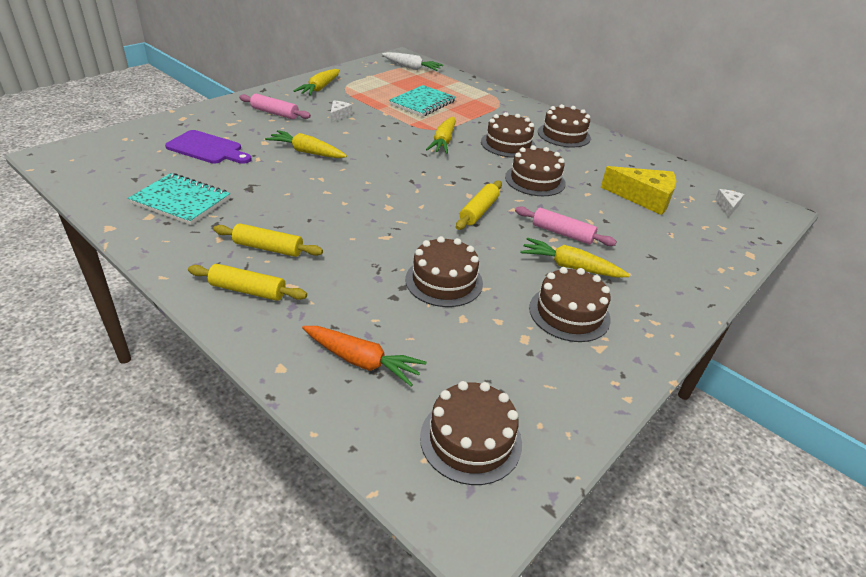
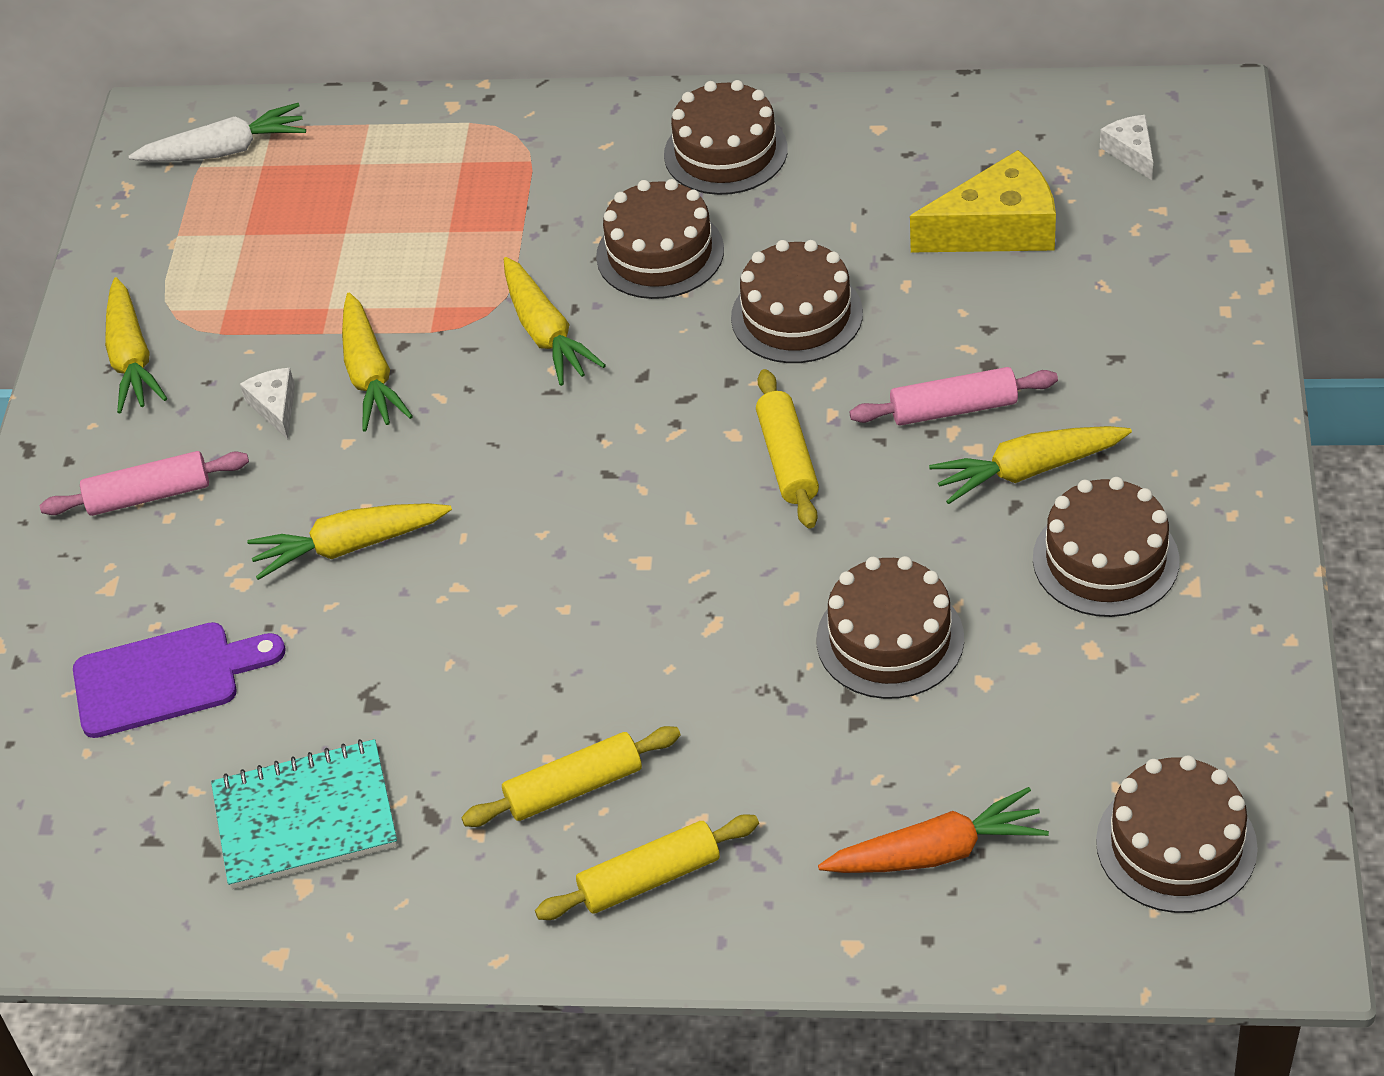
camera: 30 degrees left, 10 degrees up
(376, 123) = (370, 375): none -> yellow carrot
(422, 103) = (381, 250): turquoise notebook -> none

